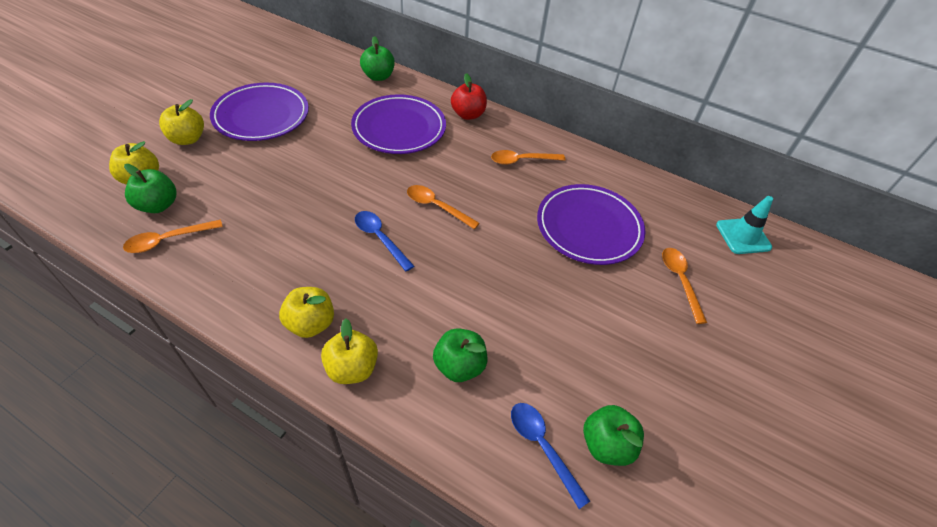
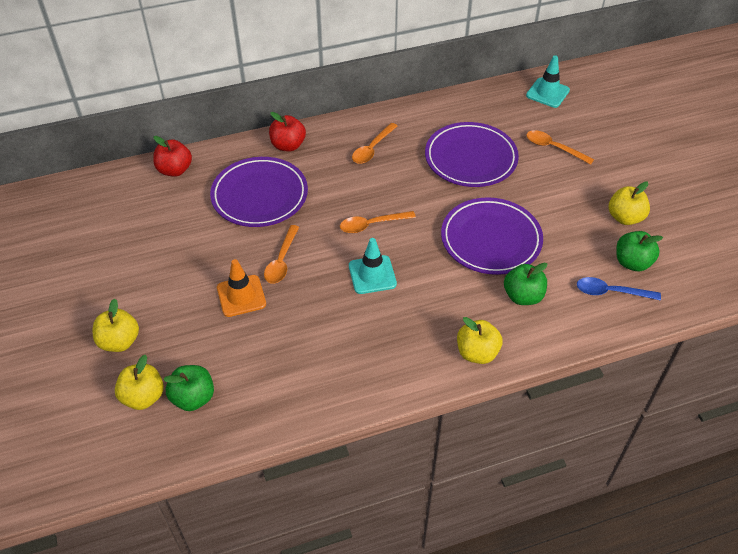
camera: 45 degrees left, 0 degrees up
(168, 240) = (245, 407): orange spoon -> orange spoon (281, 261)
(261, 116) = (143, 275): purple plate -> purple plate (491, 239)
(285, 174) = (241, 296): none -> orange traffic cone
(311, 323) = (418, 356): yellow apple -> yellow apple (625, 217)
(378, 76) = (175, 170): green apple -> red apple
(380, 238) = (372, 275): blue spoon -> turquoise traffic cone

